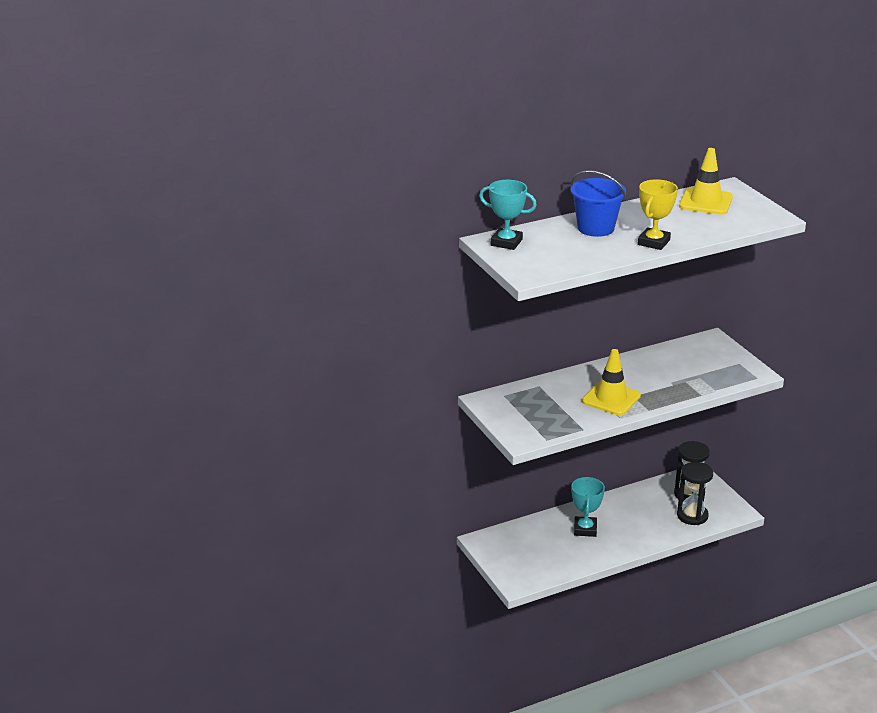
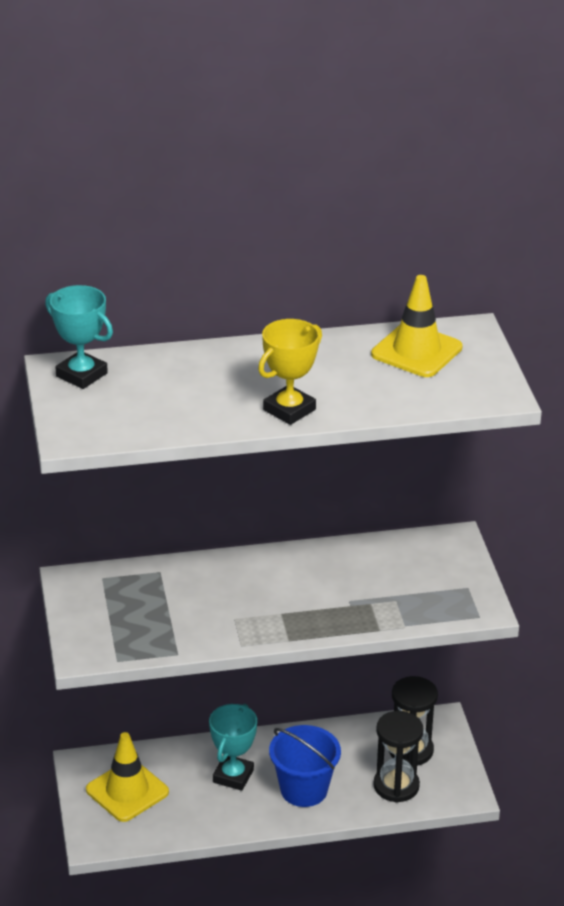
camera: 15 degrees right, 5 degrees up
(595, 228) = (224, 371): blue bucket -> blue bucket (304, 789)
(611, 398) = (247, 611): yellow traffic cone -> yellow traffic cone (127, 791)

